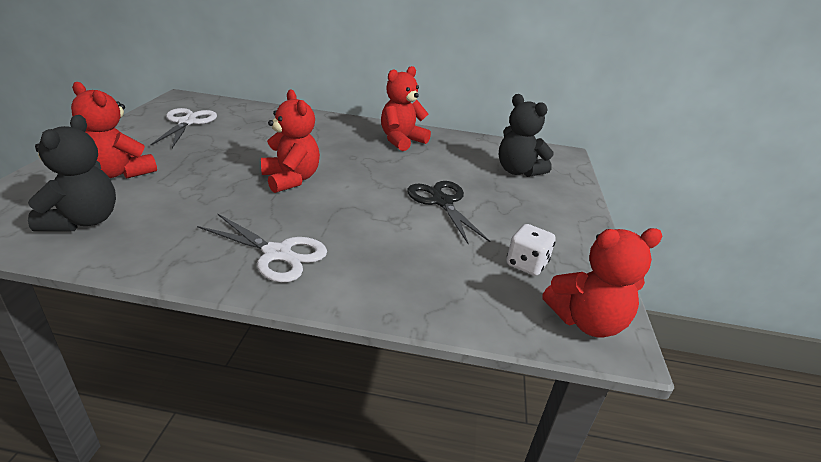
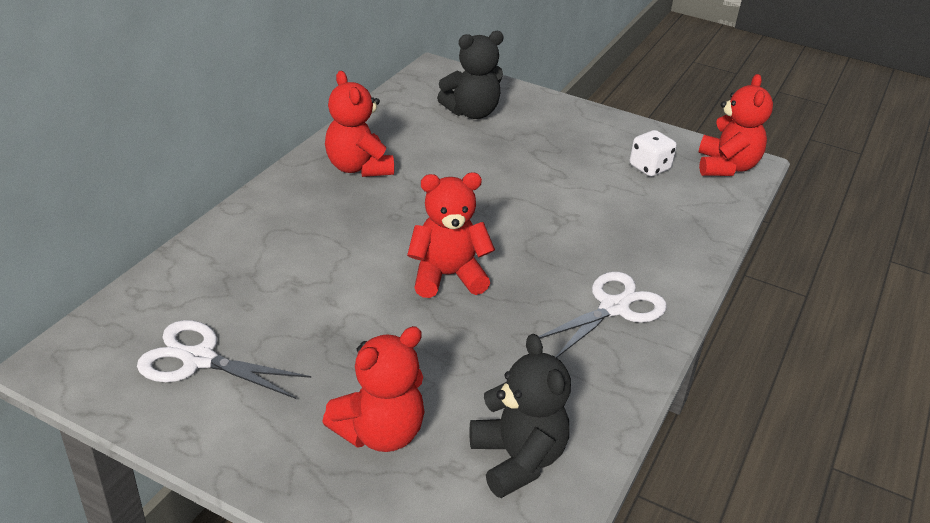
camera: 70 degrees left, 5 degrees up
(83, 221) = (517, 459): black teddy bear -> black teddy bear turned 45 degrees clockwise
(442, 202) = (530, 181): black scissors -> none

